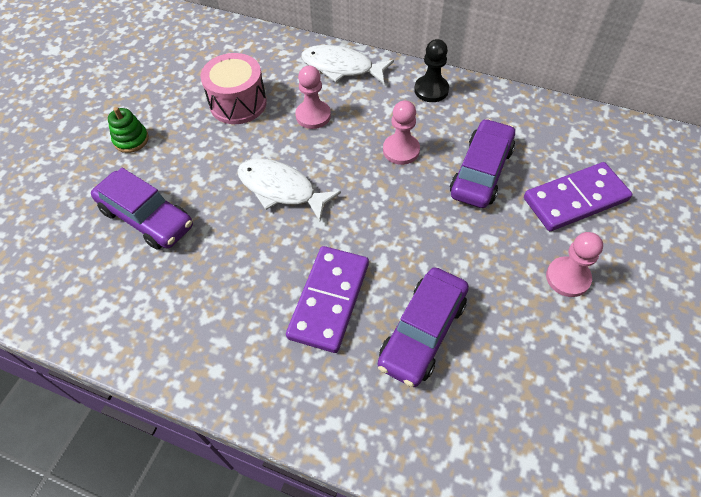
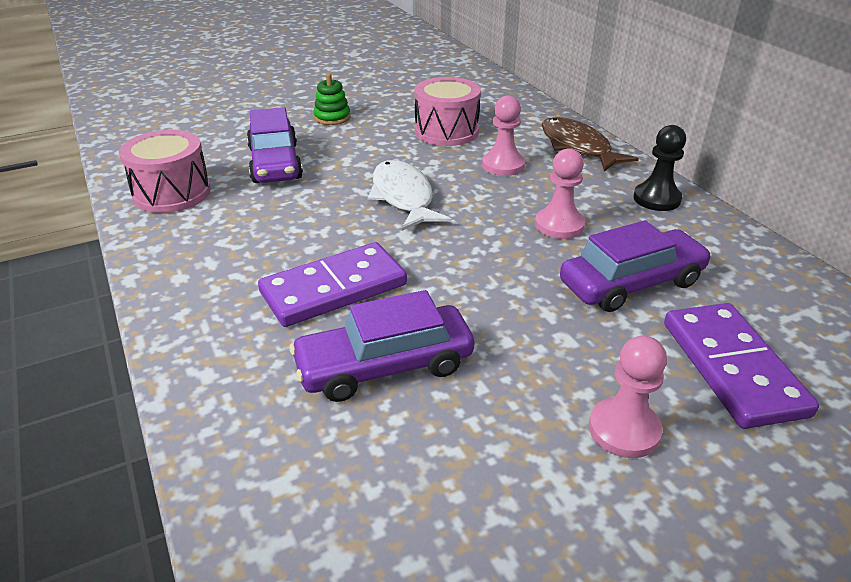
camera: 40 degrees right, 20 degrees down
(102, 303) = (172, 193): none -> pink drum
(341, 67) = (577, 147): white fish -> brown fish
(575, 199) = (732, 368): purple domino -> purple domino turned 60 degrees clockwise

